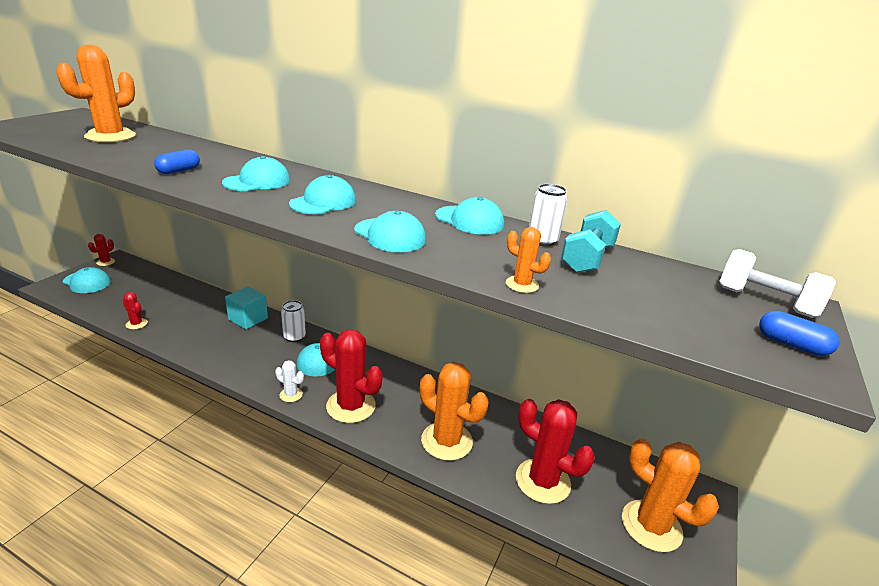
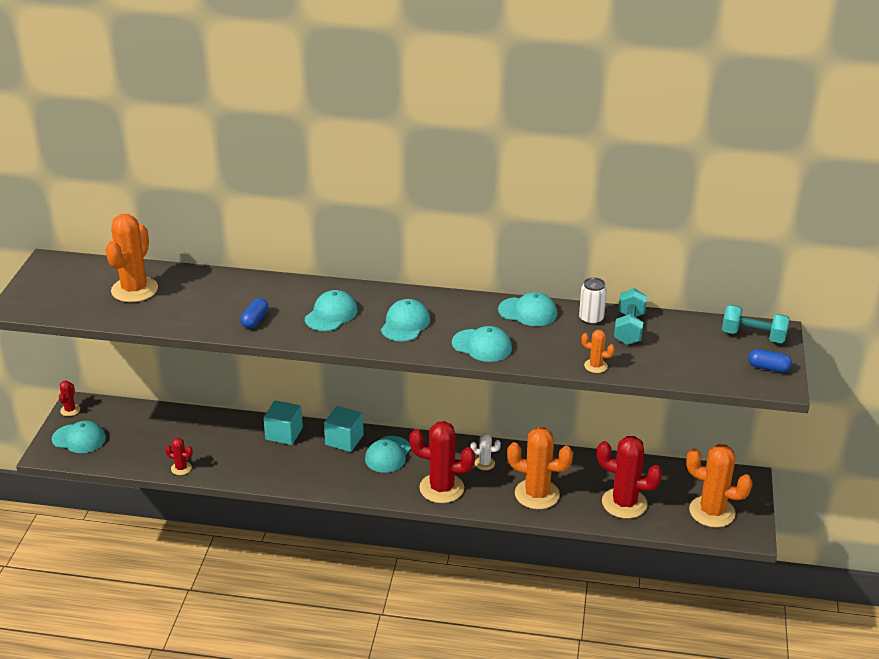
camera: 15 degrees left, 5 degrees up
(291, 394) = (383, 493): white cactus -> white cactus (484, 463)
(294, 337) = (344, 440): white can -> turquoise cube
(765, 302) = (753, 336): white dumbbell -> turquoise dumbbell

